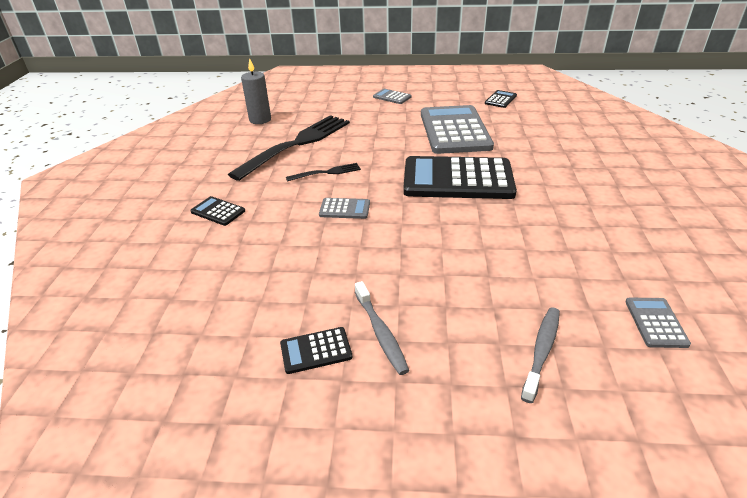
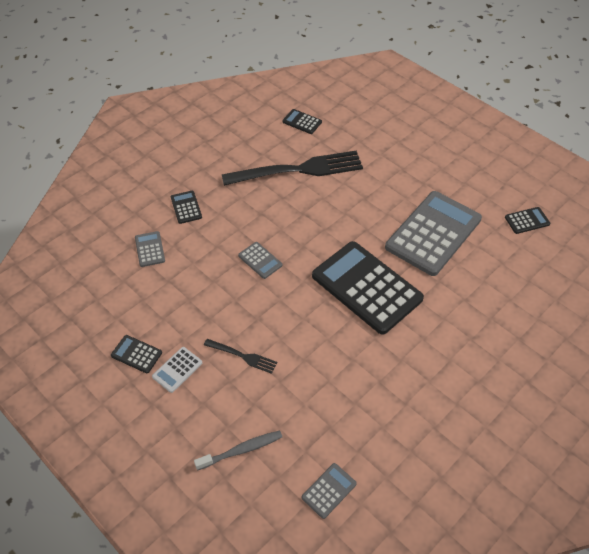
camera: 40 degrees right, 15 degrees up
(260, 120) = (302, 122): grey candle -> black calculator
(326, 172) = (286, 216): black fork -> black fork (243, 356)
(381, 333) = (177, 370): grey toothbrush -> white calculator
(392, 97) = (435, 156): grey calculator -> grey calculator (150, 249)

